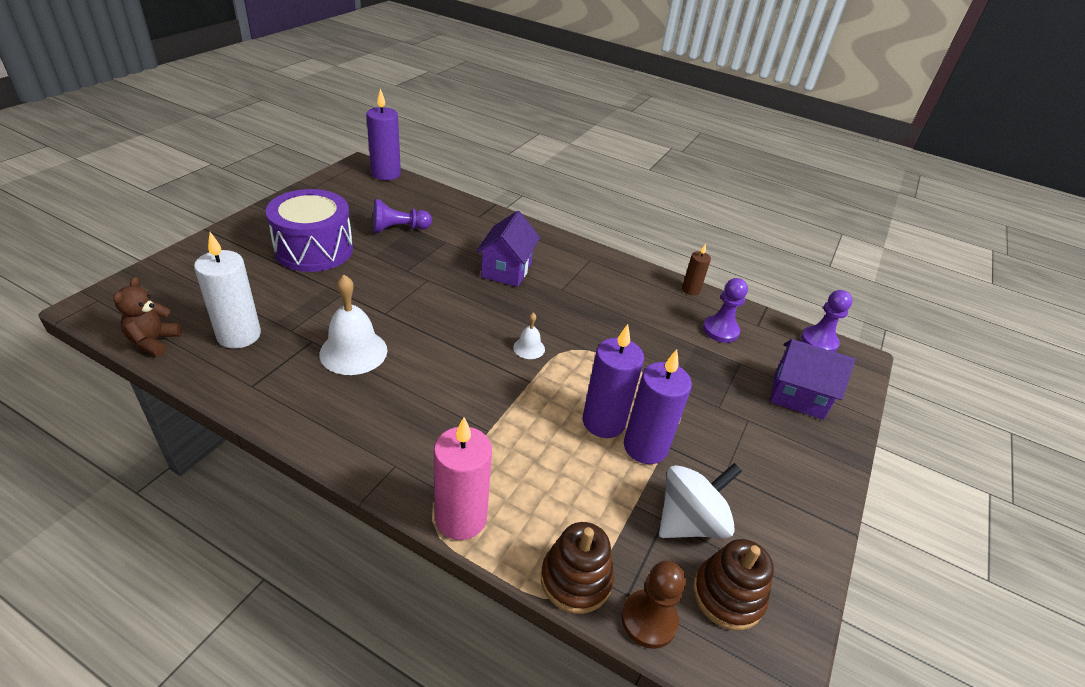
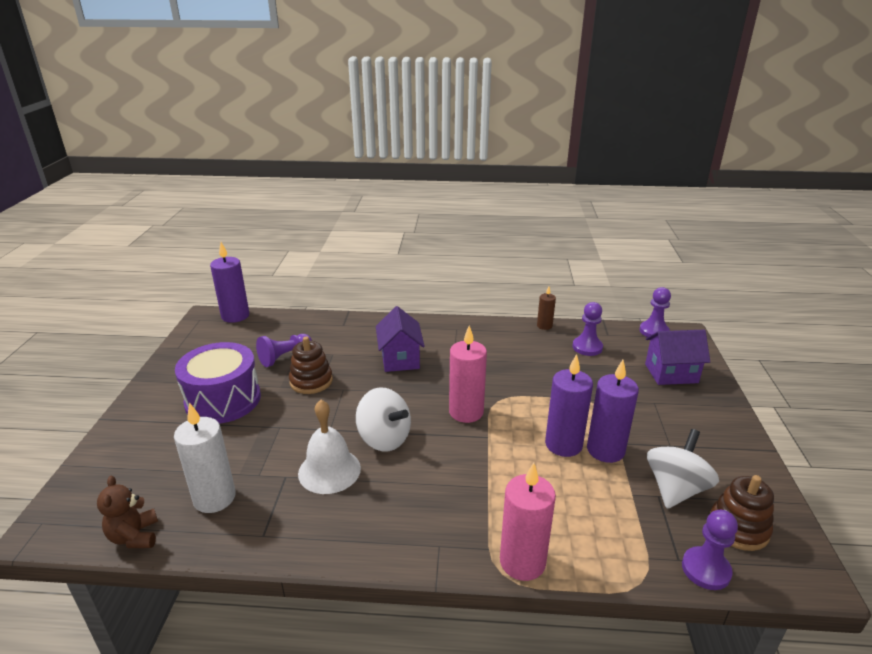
camera: 20 degrees left, 10 degrees down
(427, 342) = (384, 438): none -> white spinning top
(529, 348) = (466, 412): white bell -> pink candle
(576, 579) = (637, 566): brown stacking toy -> brown stacking toy (311, 381)
(649, 620) = (706, 569): brown pawn -> purple pawn

